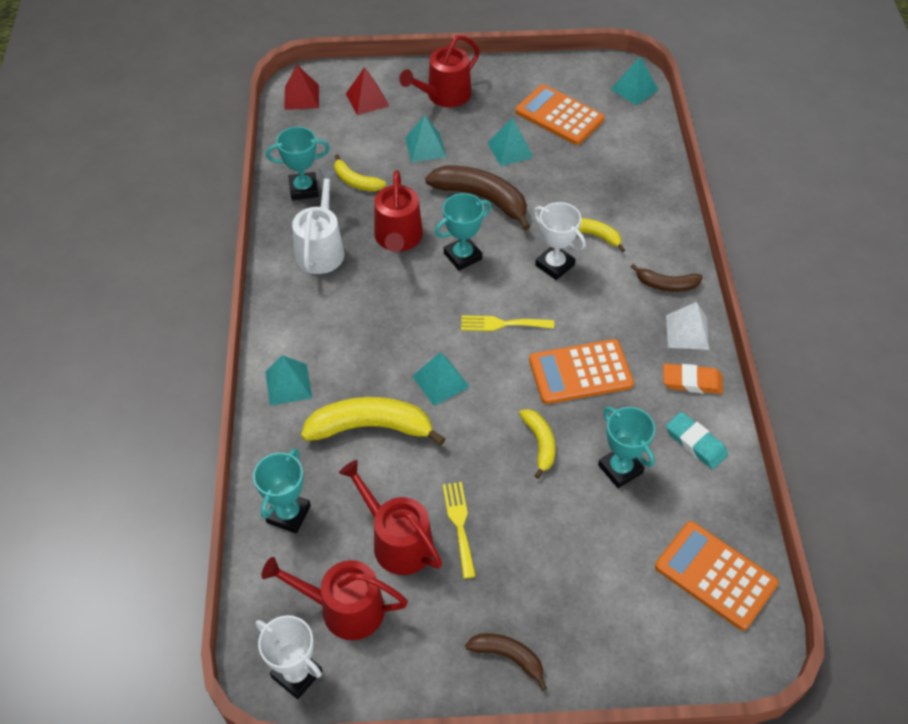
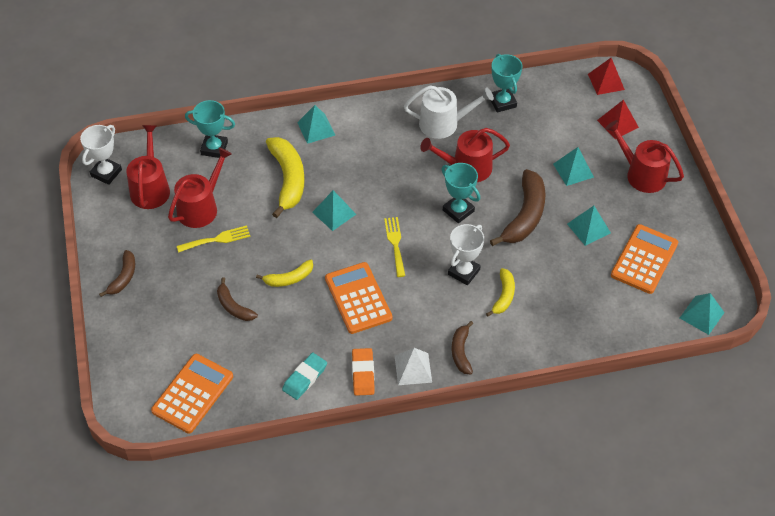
camera: 80 degrees right, 0 degrees up
(356, 181) = (520, 132): yellow banana -> none
(578, 513) = (233, 306): none -> brown banana
(620, 469) = (274, 330): turquoise trophy -> none

